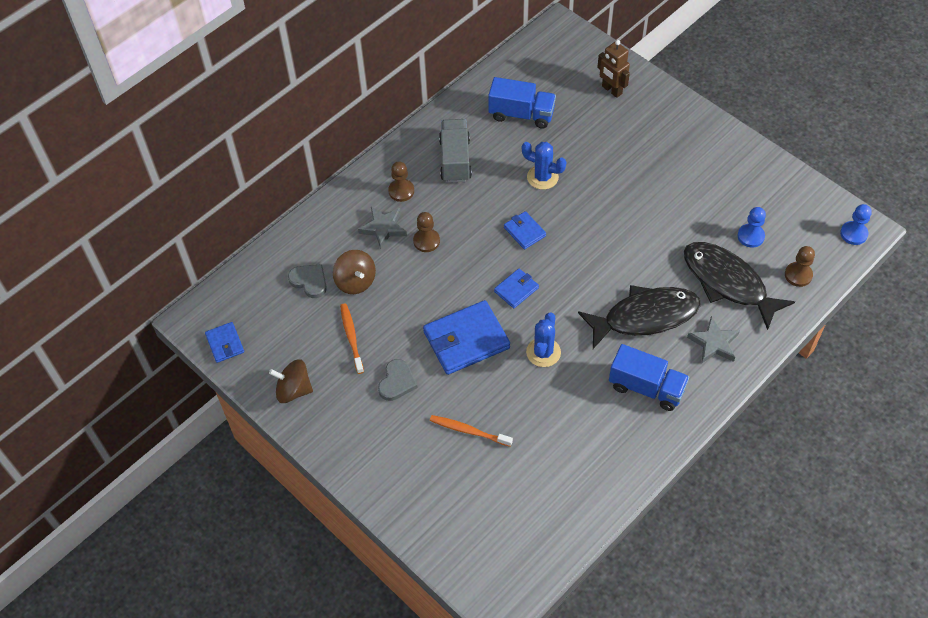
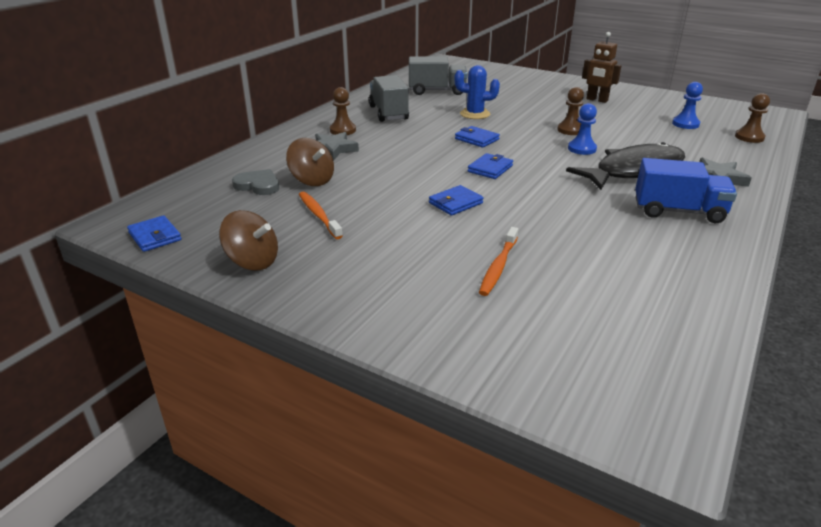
camera: 15 degrees left, 25 degrees down
(293, 390) = (252, 261): brown spinning top -> brown spinning top turned 150 degrees counterclockwise
(397, 382) = (387, 240): grey heart -> none
(426, 241) = (380, 152): brown pawn -> brown pawn (570, 130)
(466, 340) = (455, 203): blue wallet -> blue wallet, size x0.52
(468, 431) = (498, 266): orange toothbrush -> orange toothbrush turned 75 degrees counterclockwise
(521, 114) = (437, 91): blue truck -> grey truck
(543, 352) = (547, 202): blue cactus -> none
(611, 90) = (505, 78): brown robot -> brown robot (597, 100)
(728, 283) = (692, 146): black fish -> none
(853, 234) = (769, 116): blue pawn -> blue pawn (582, 149)

